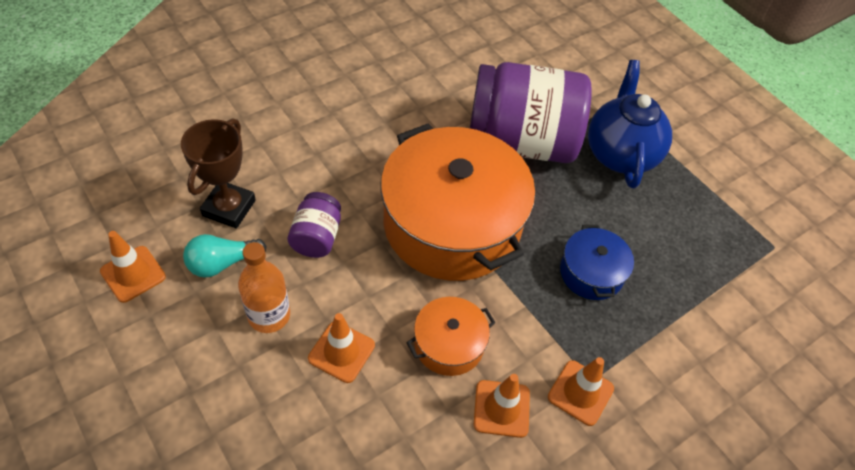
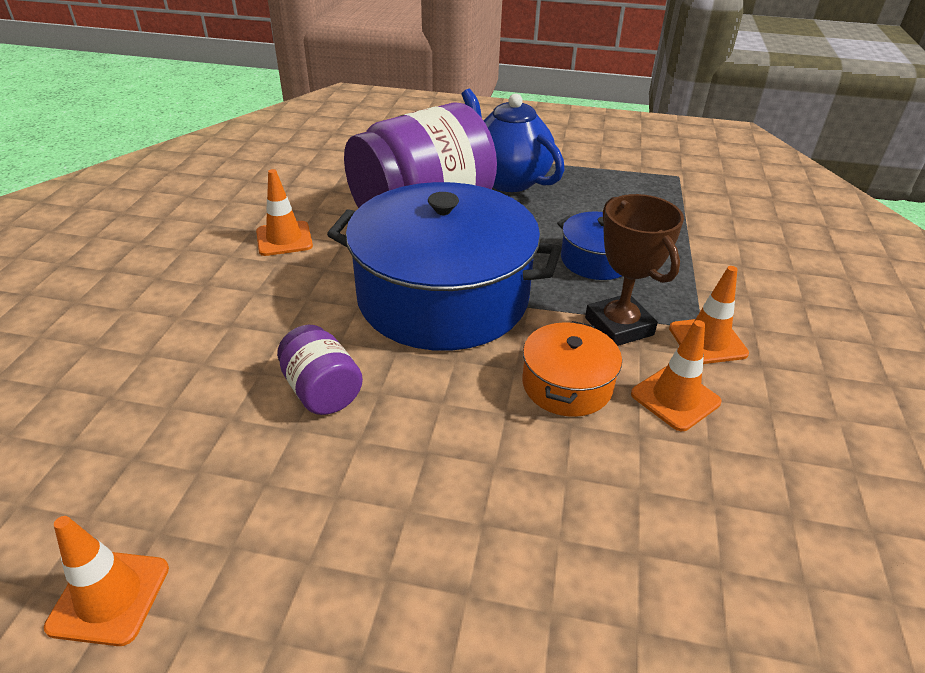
camera: 40 degrees left, 15 degrees down
(222, 263) = (234, 491): turquoise light bulb -> none
(229, 208) = (177, 434): brown trophy -> brown trophy (619, 326)
(269, 315) = (359, 498): orange bottle -> none
(341, 352) = (481, 468): orange traffic cone -> orange traffic cone (284, 239)
(452, 224) = (443, 297): orange pot -> blue pot

